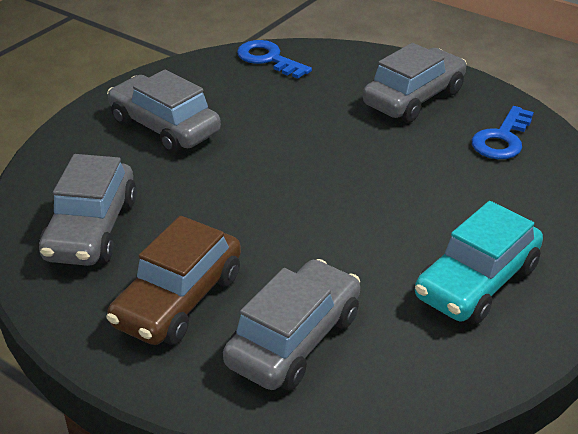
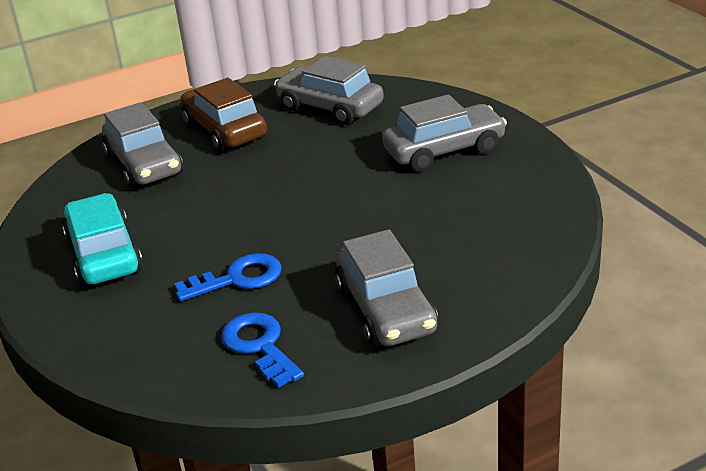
camera: 120 degrees right, 5 degrees down
(268, 59) = (540, 230): blue key -> blue key (238, 278)

